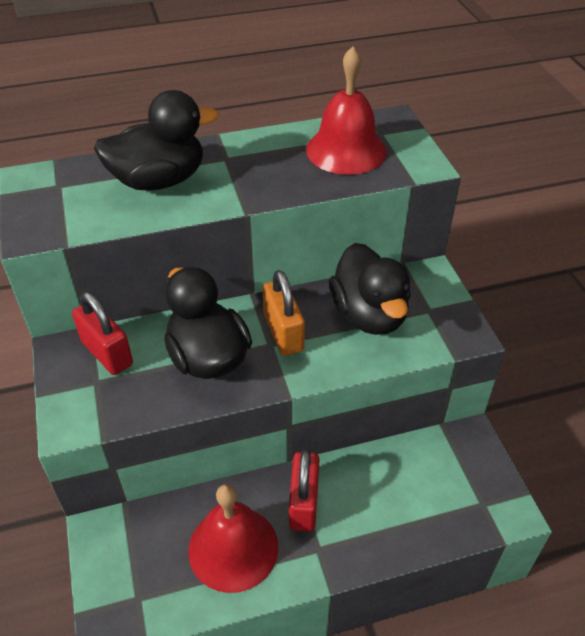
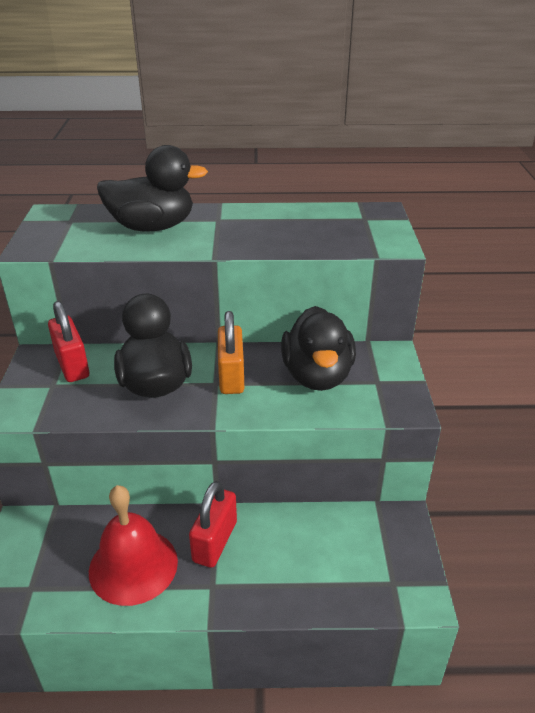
camera: 15 degrees right, 10 degrees down
(346, 150) = (326, 226): red bell -> none

